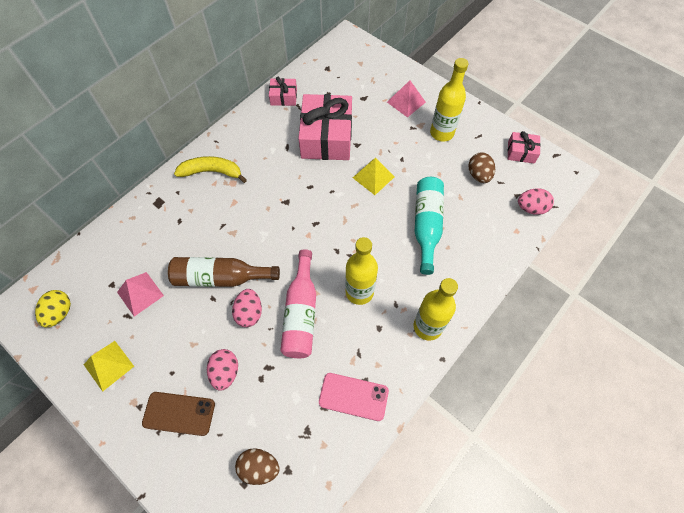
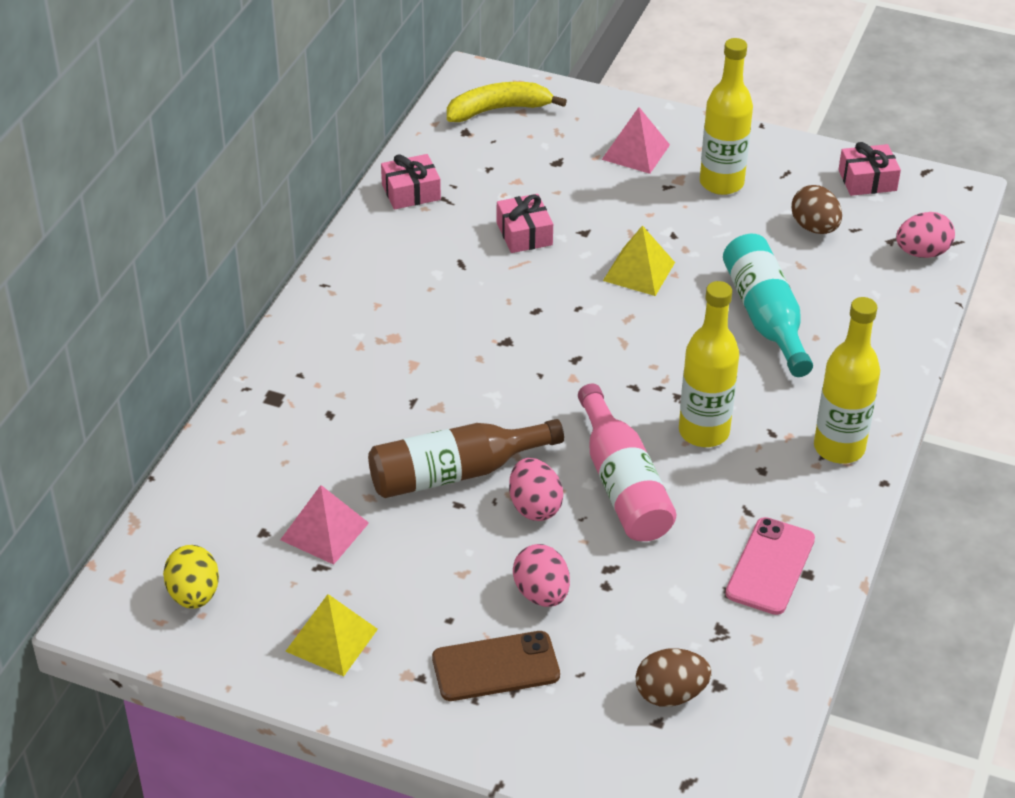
camera: 20 degrees left, 20 degrees down
(212, 172) = (346, 331): yellow banana -> yellow banana (498, 110)
(326, 137) = (524, 234): pink gift -> pink gift, size x0.48
(353, 396) = (770, 566): pink phone -> pink phone turned 60 degrees counterclockwise

